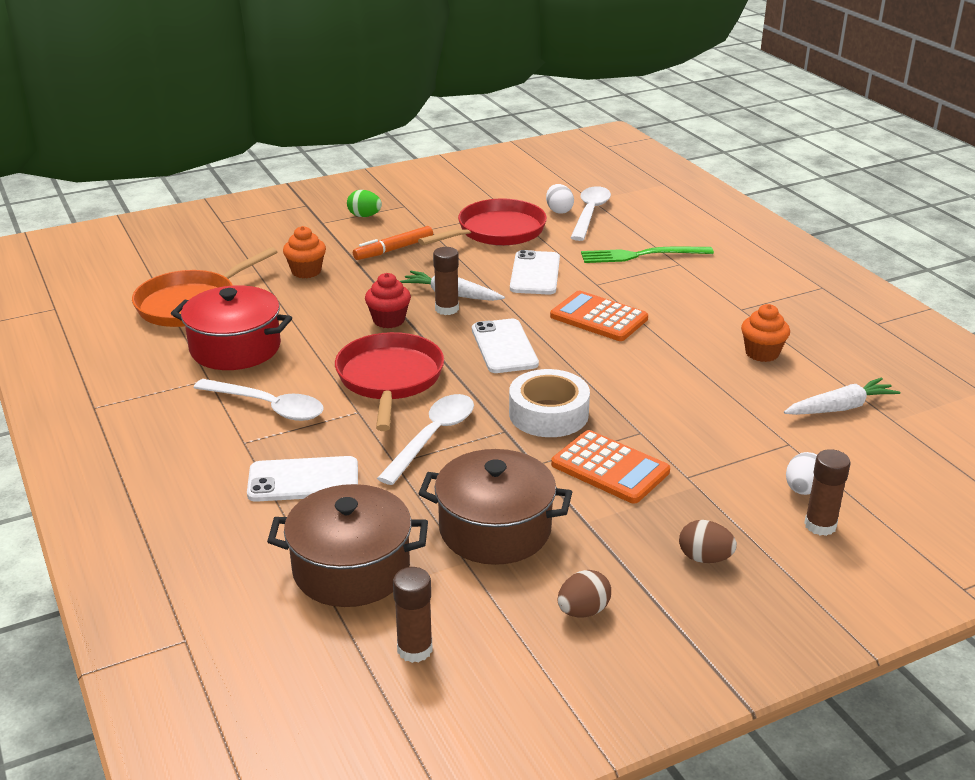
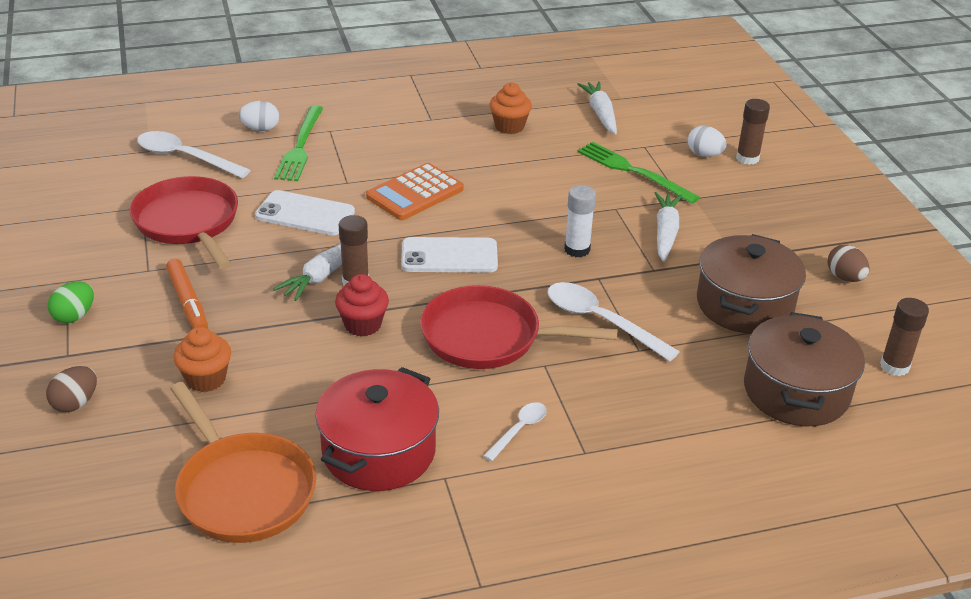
camera: 80 degrees left, 5 degrees up
(268, 407) = (519, 430): white spoon -> white spoon, size x0.55
(303, 480) = (660, 412): white phone -> none
(548, 414) = (577, 249): white tape -> white glue stick
(559, 211) = (164, 175): white egg -> white egg (260, 129)
(610, 468) = (665, 232): orange calculator -> white carrot
(704, 558) = (783, 213): brown egg -> brown egg (75, 403)
(725, 439) = (633, 171): none -> green fork

